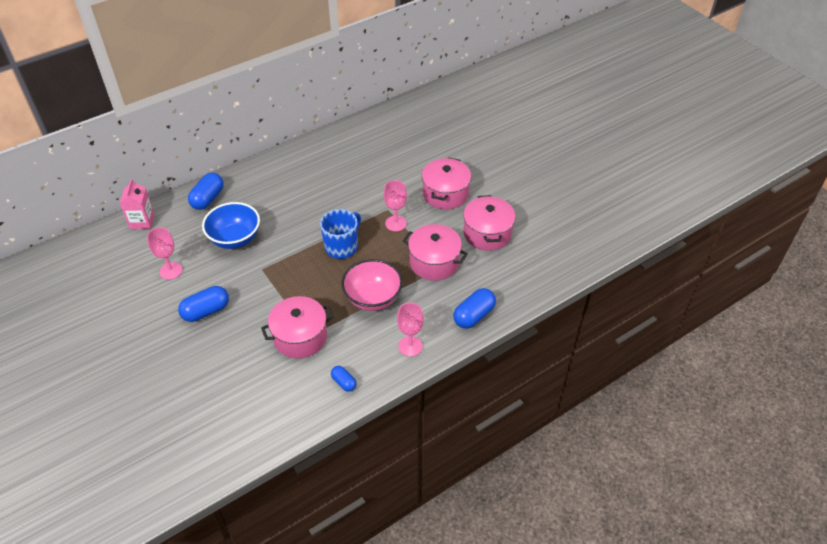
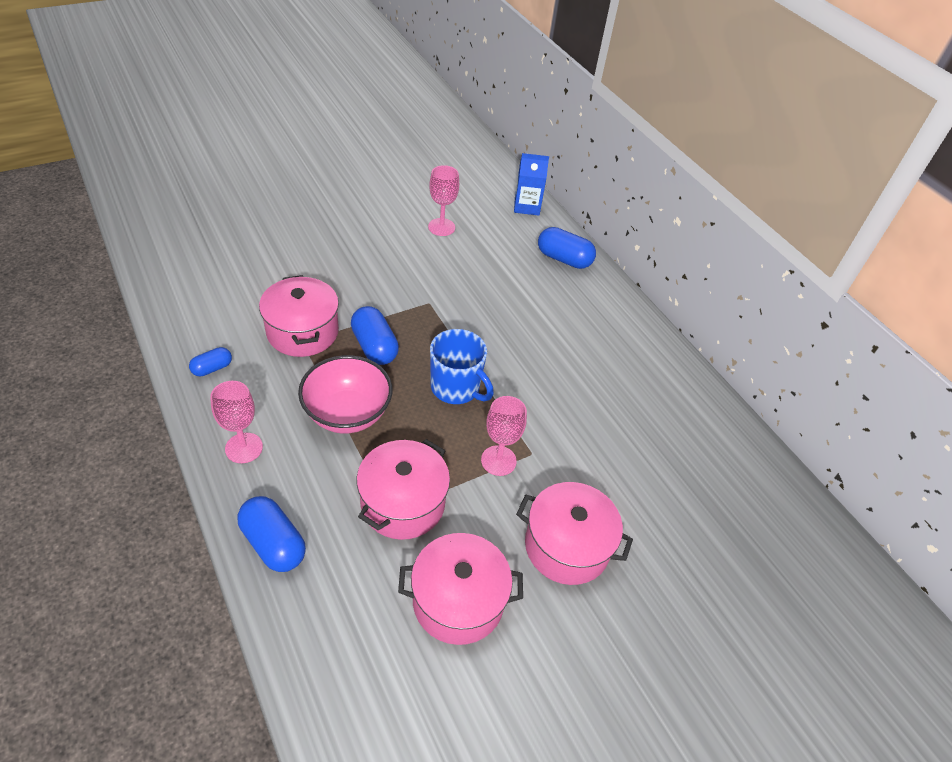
camera: 90 degrees right, 0 degrees up
(142, 221) = (527, 206): pink carton -> blue carton
(206, 311) = (370, 253): blue capsule -> blue capsule (374, 346)
(235, 239) = (487, 280): blue bowl -> none

